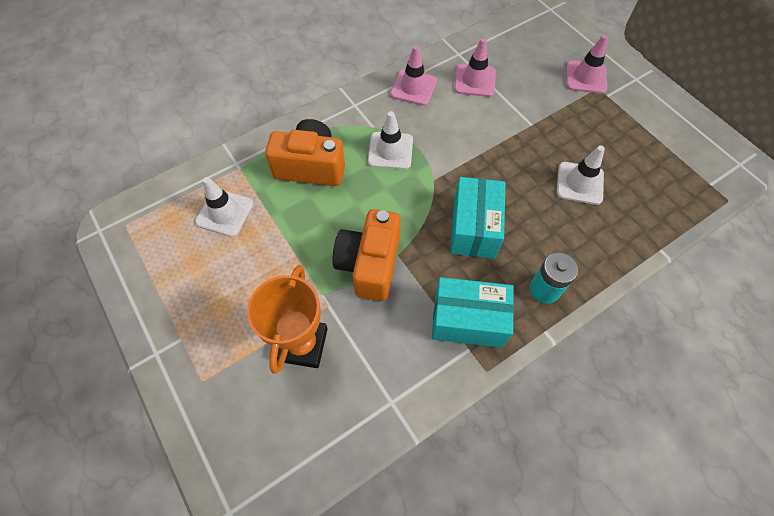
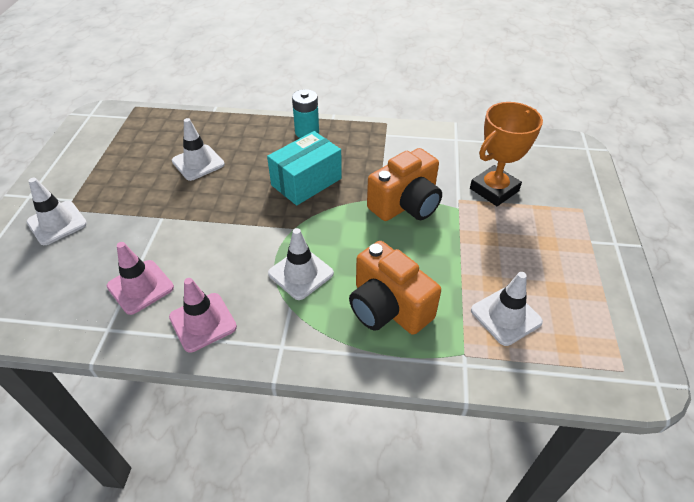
camera: 140 degrees left, 15 degrees down
(468, 320) = (371, 144): turquoise box -> none
(585, 77) = (57, 223): pink traffic cone -> white traffic cone

